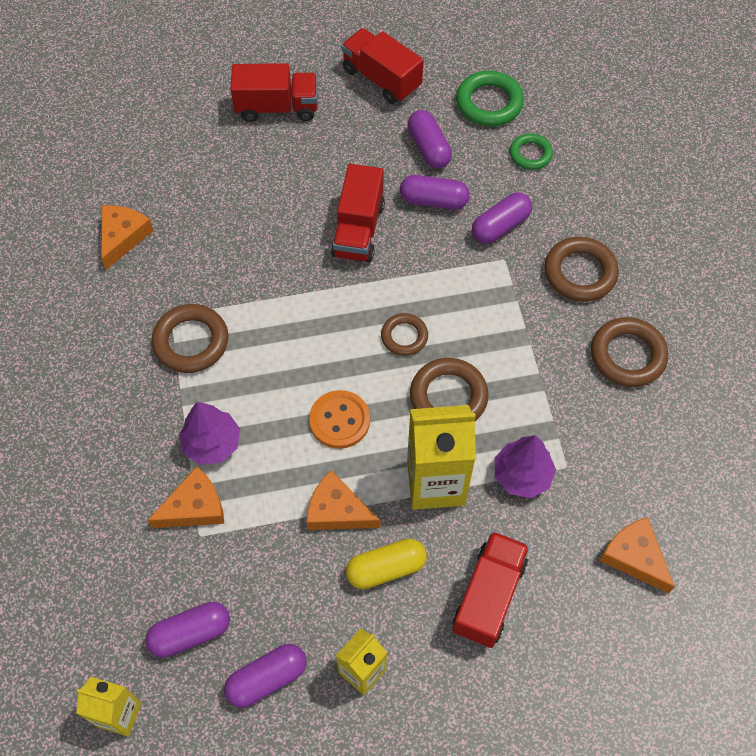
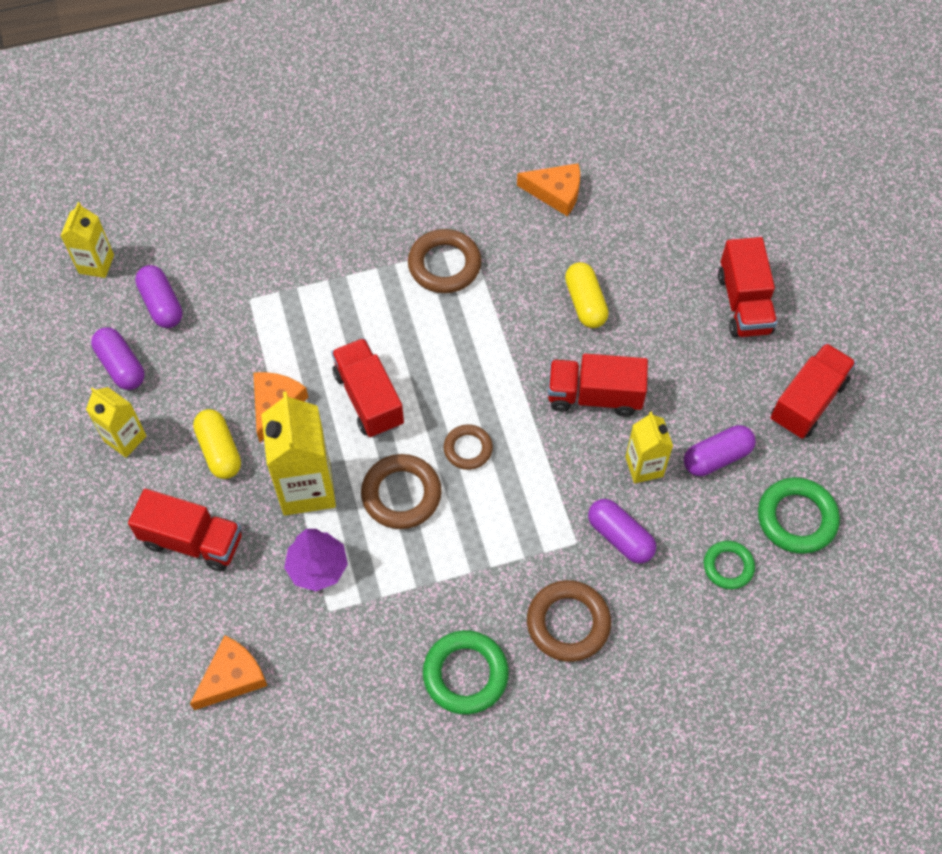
camera: 85 degrees right, 0 degrees up
(194, 507) = (276, 291): orange cheese -> none
(212, 444) = (339, 296): purple tree -> none
(256, 226) = (585, 303): none -> yellow capsule
(339, 420) = (369, 398): orange button -> red truck
(433, 201) = (644, 466): purple capsule -> yellow carton
(627, 355) = (465, 674): brown ring -> green ring

